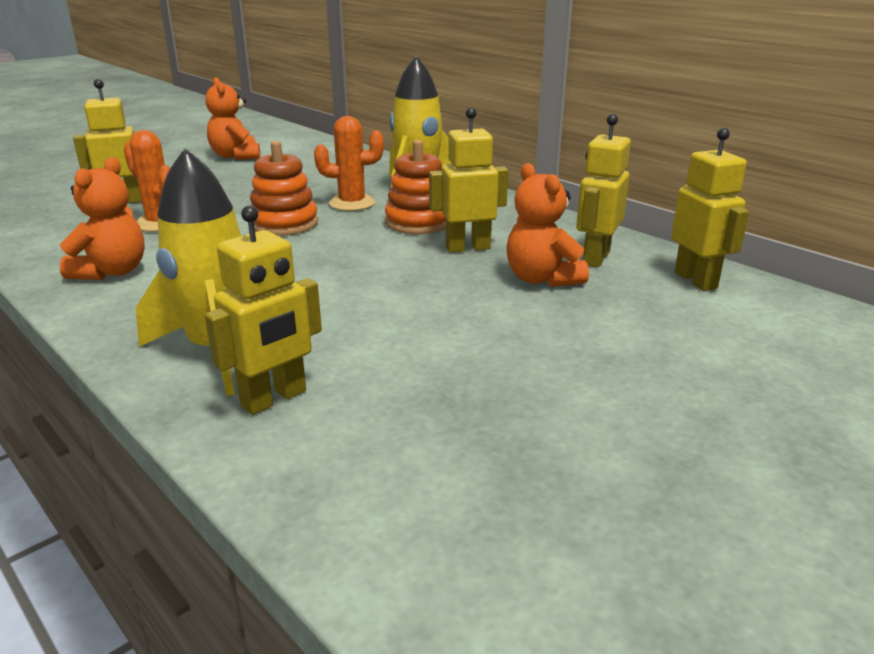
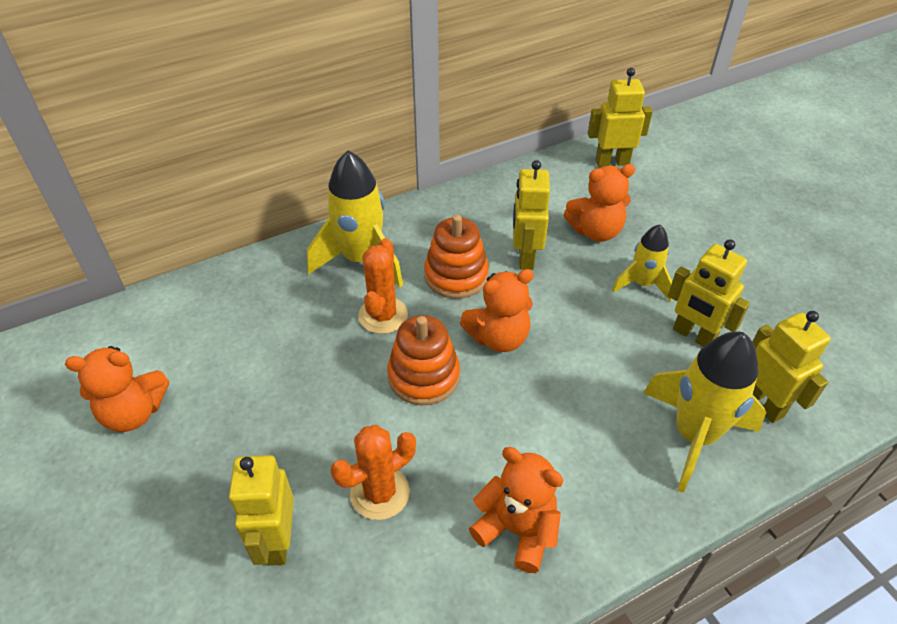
camera: 75 degrees left, 20 degrees up
(341, 246) = (498, 337): none -> orange teddy bear
(463, 311) = (642, 284): none -> yellow rocket
(595, 258) = (564, 194): yellow robot -> yellow robot (693, 335)

